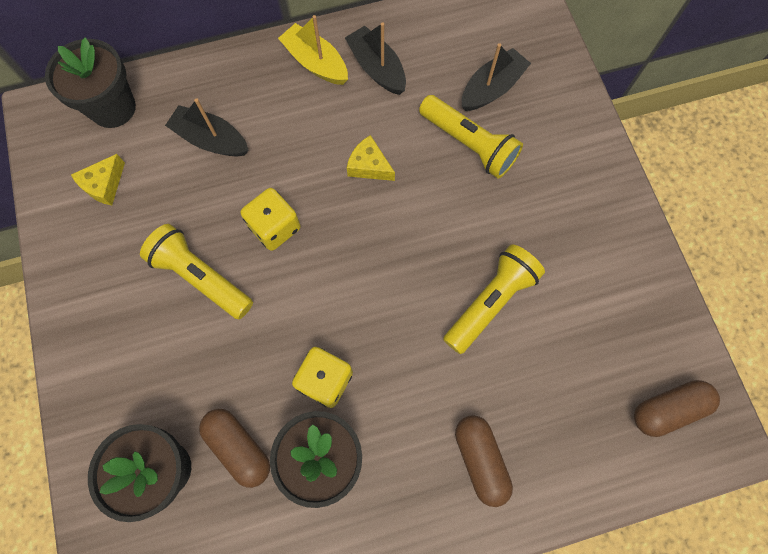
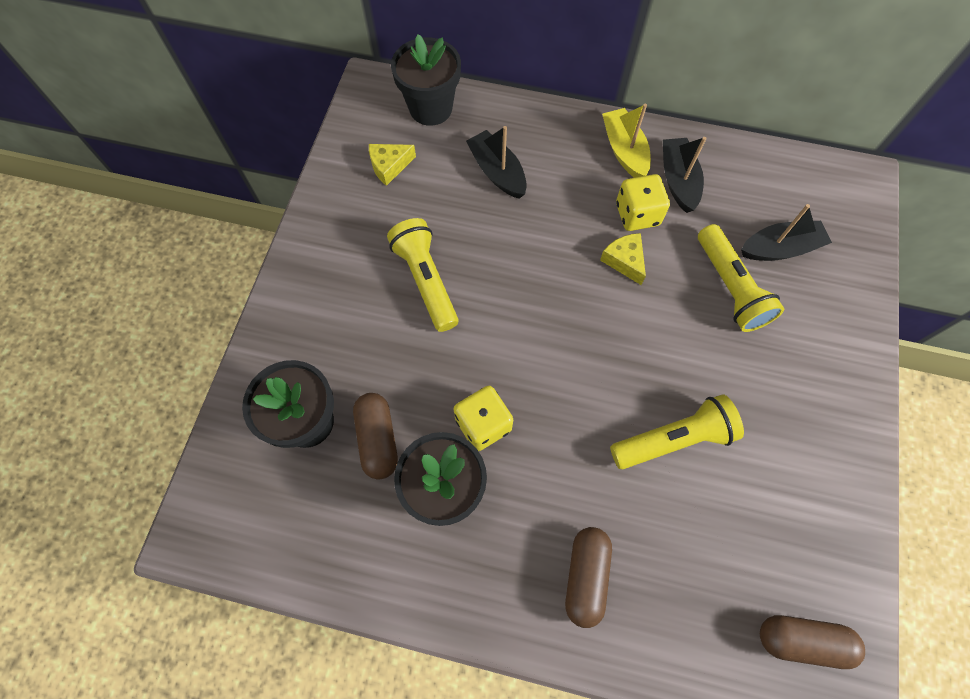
camera: 30 degrees right, 5 degrees down
(275, 227) = (511, 271): yellow dice -> yellow dice (637, 214)

